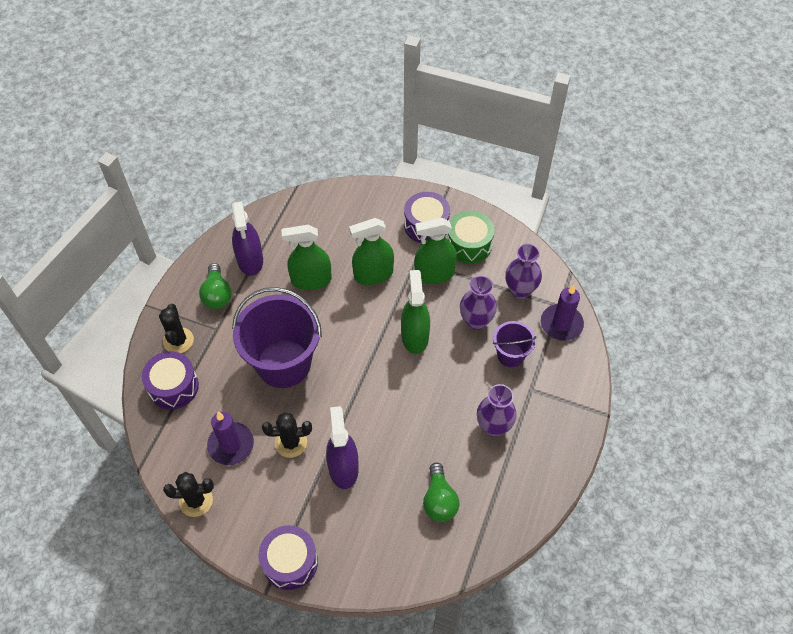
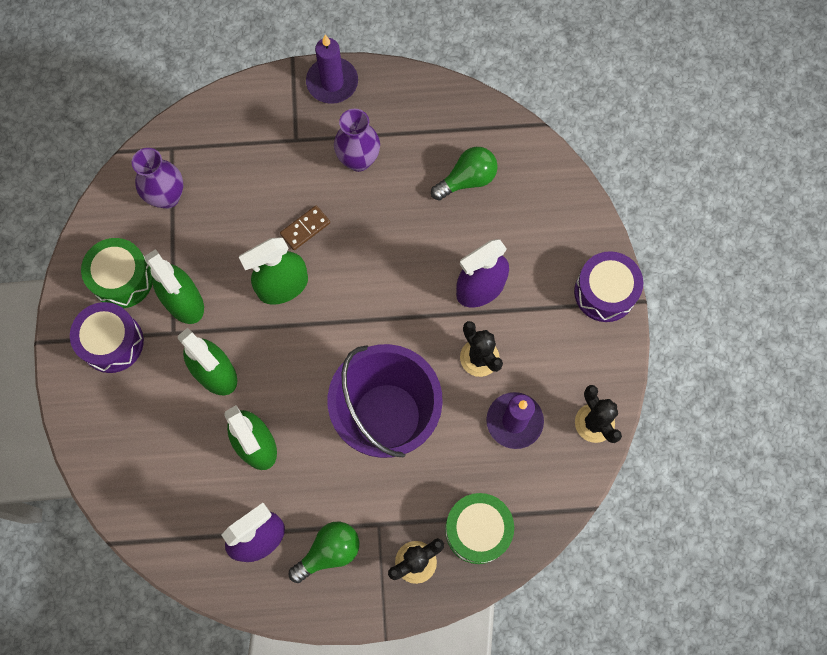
camera: 115 degrees left, 15 degrees up
(173, 386) = (478, 530): purple drum -> green drum
(453, 367) = (305, 228): none -> brown domino
(476, 321) = (232, 228): purple vase -> none
(510, 355) = (261, 175): purple bucket -> none
(561, 324) = (196, 137): purple candle -> purple candle (332, 82)

